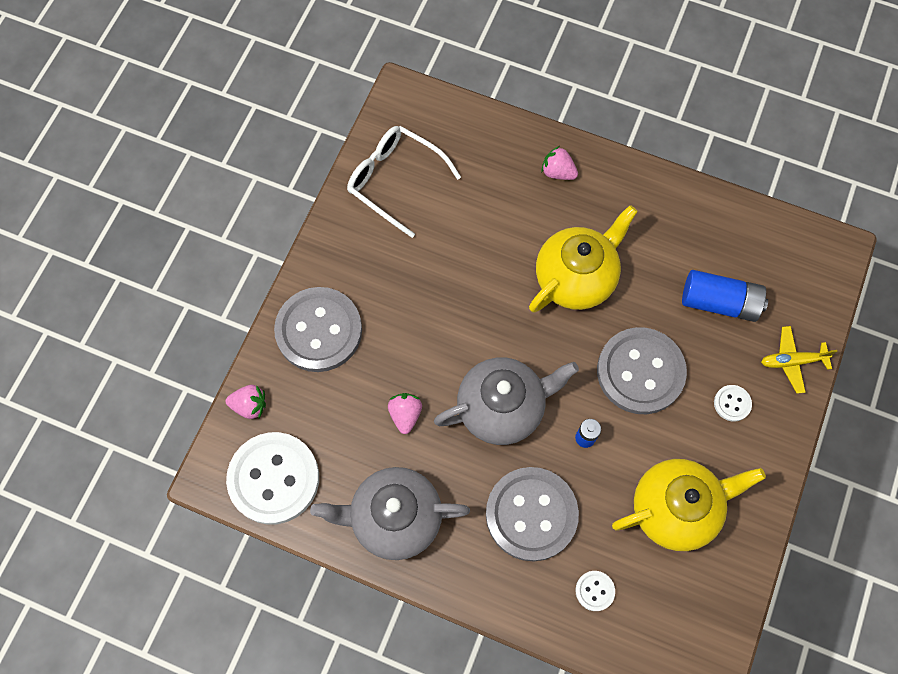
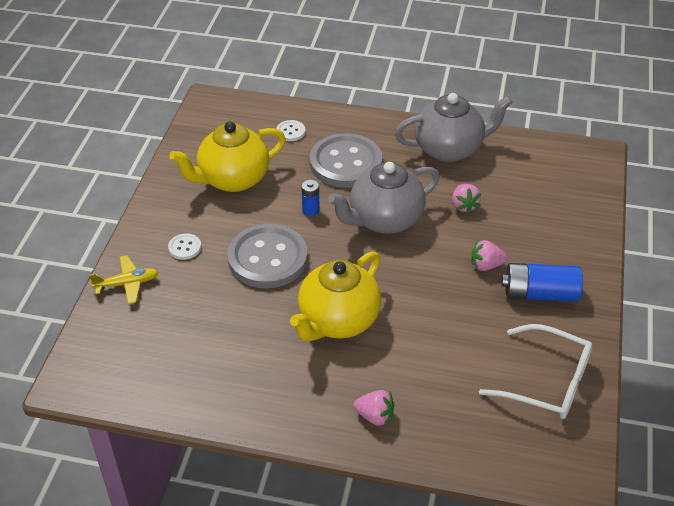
camera: 170 degrees right, 25 degrees down
(250, 405) = (594, 195): pink strawberry -> pink strawberry (486, 265)
(274, 479) = (551, 158): white button -> none
(319, 330) = (562, 250): grey button -> none
(719, 302) = (194, 320): blue battery -> blue battery (539, 294)

